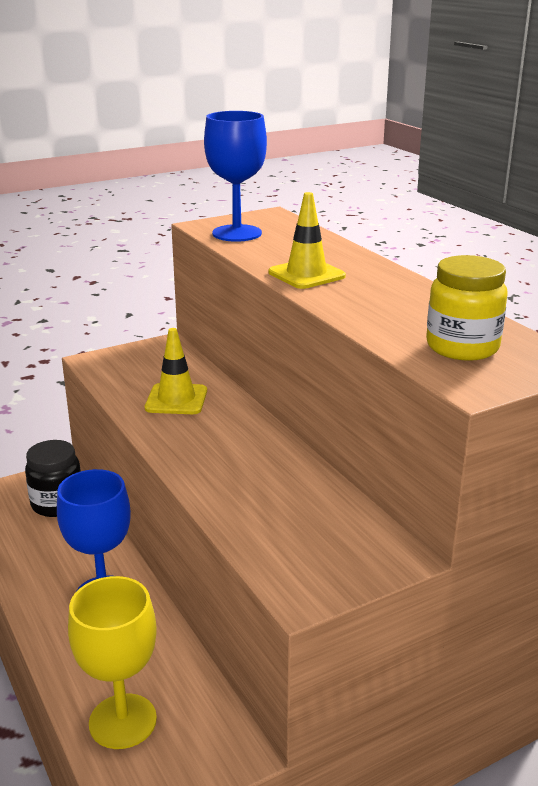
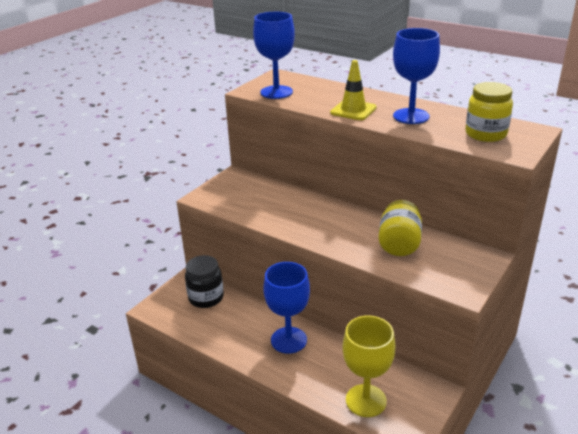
camera: 25 degrees left, 5 degrees up
(176, 399) = (281, 207): yellow traffic cone -> none
(280, 495) = (399, 244): none -> yellow jar
(379, 299) = (411, 116): none -> blue goblet

